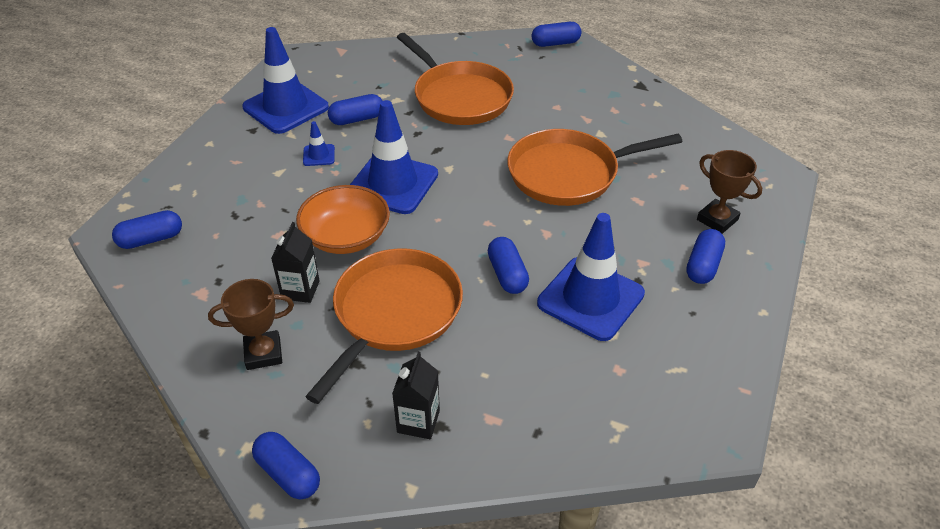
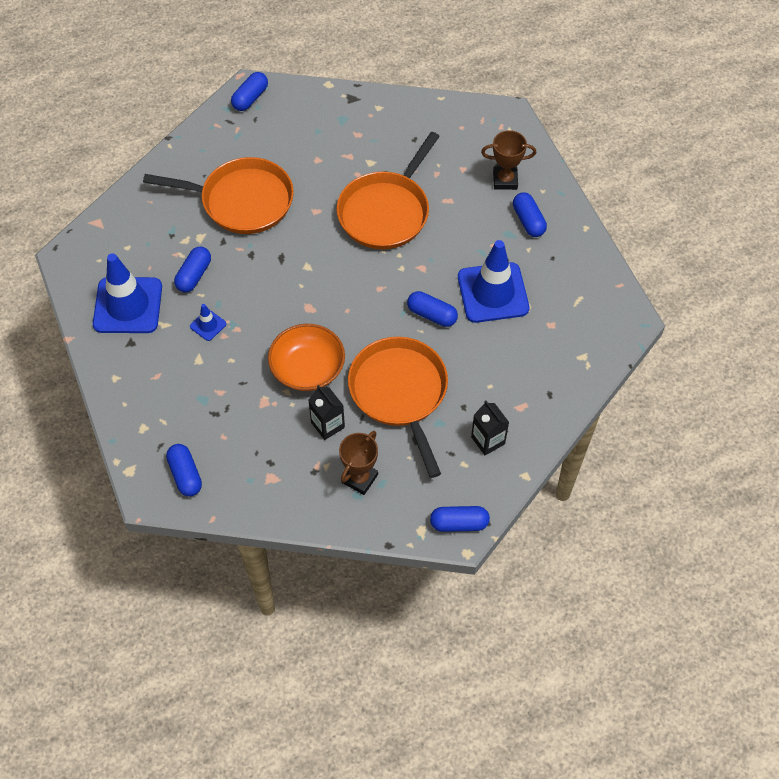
camera: 45 degrees left, 15 degrees up
(151, 239) = (185, 475): blue capsule -> blue capsule turned 45 degrees counterclockwise
(393, 184) = (286, 307): blue traffic cone -> none

